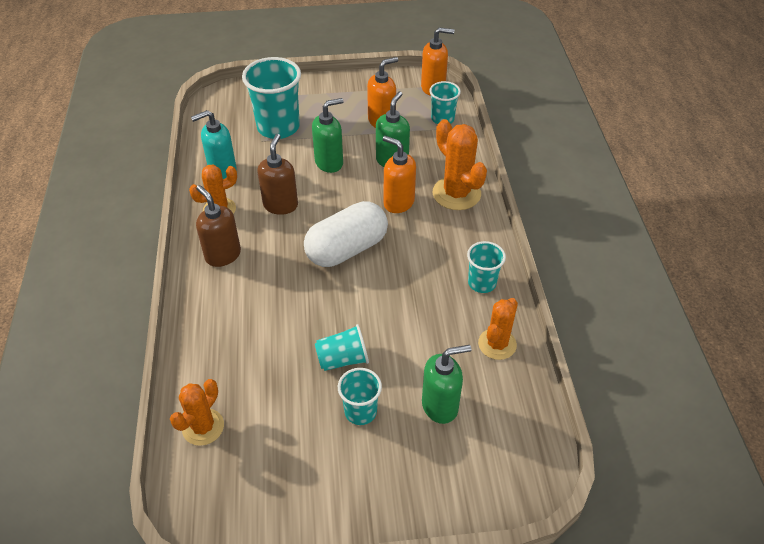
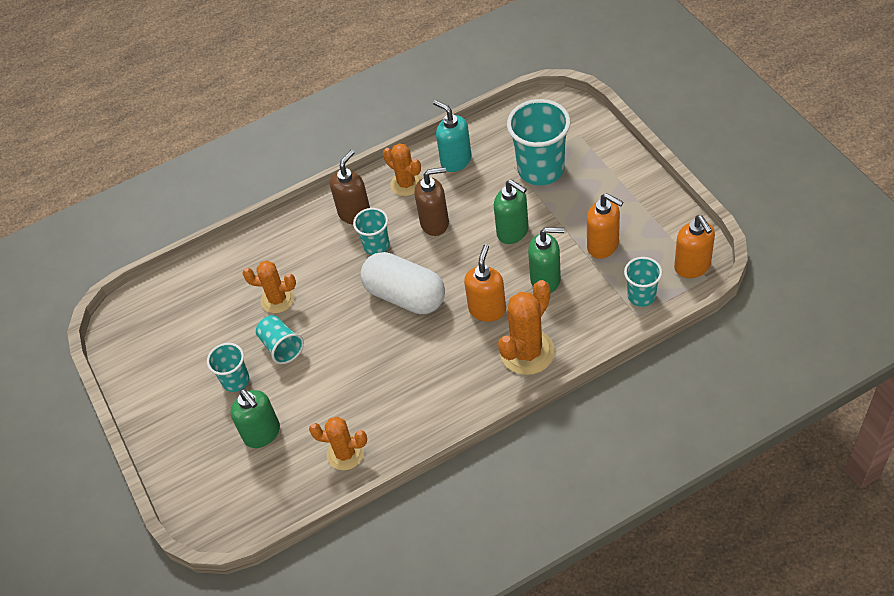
camera: 75 degrees right, 5 degrees up
(203, 427) = (185, 288): orange cactus -> orange cactus (277, 299)
(482, 283) = (414, 416): turquoise cup -> turquoise cup (376, 245)

